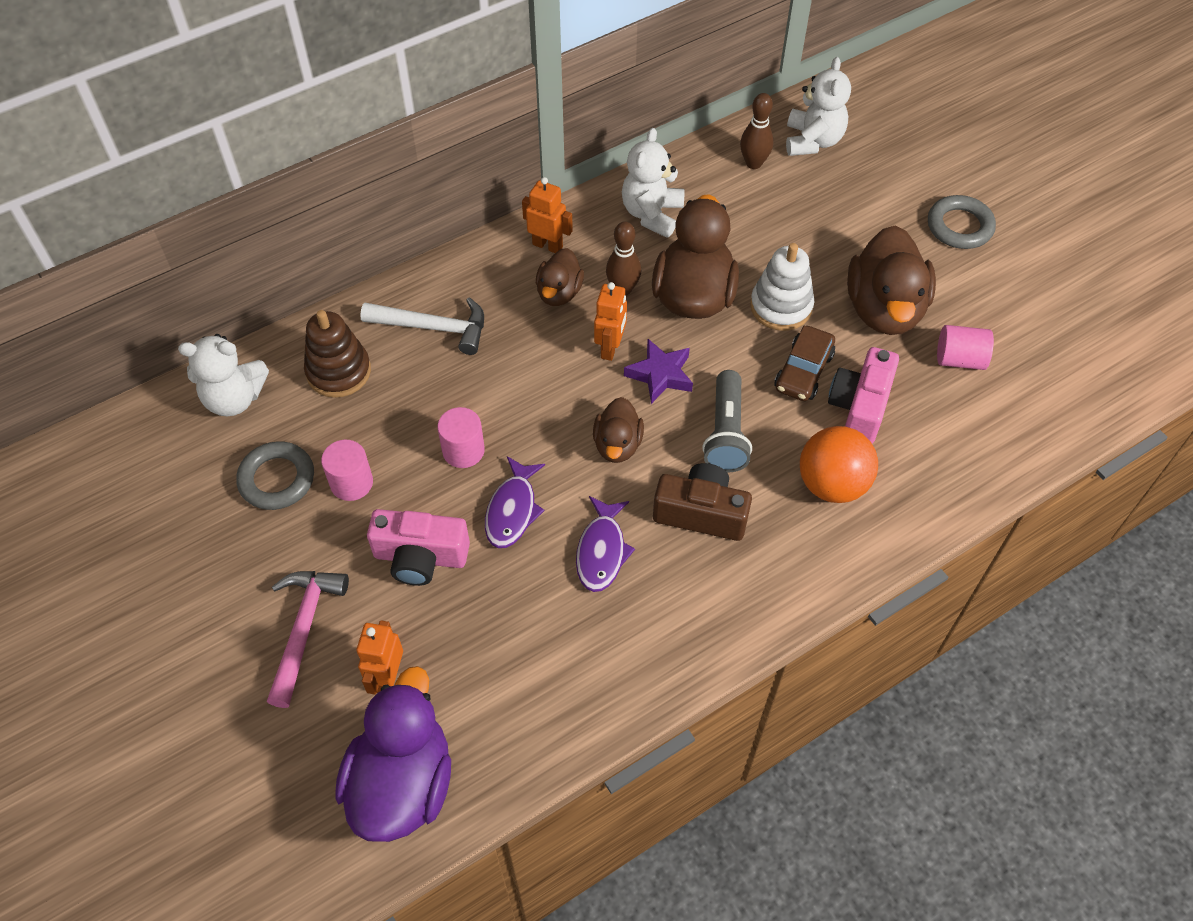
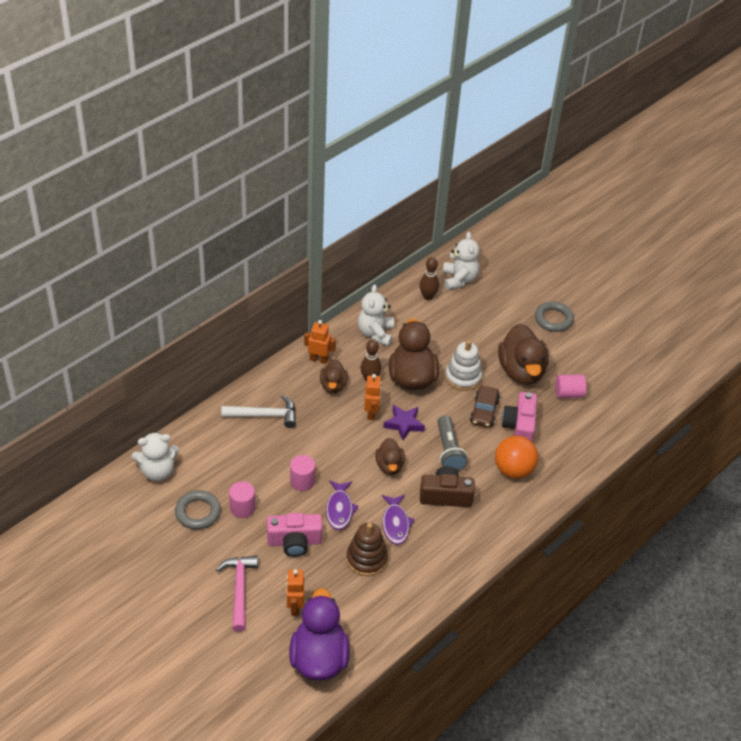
camera: 15 degrees left, 10 degrees down
(339, 371) = (215, 447): brown stacking toy -> brown stacking toy (366, 559)

